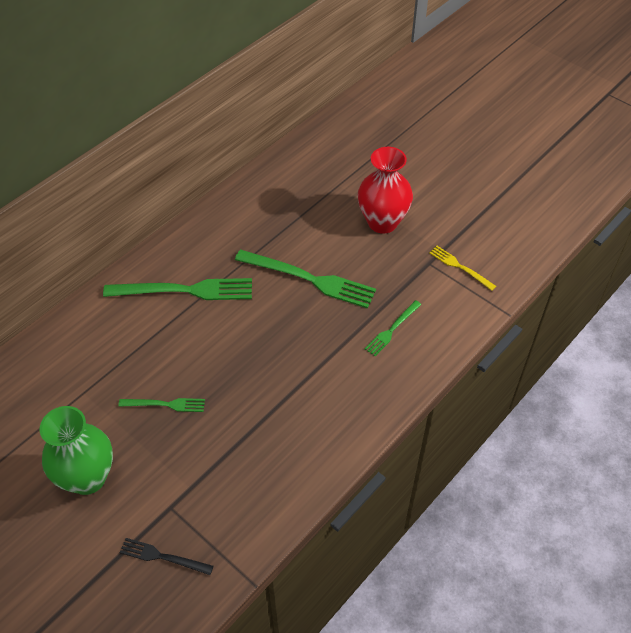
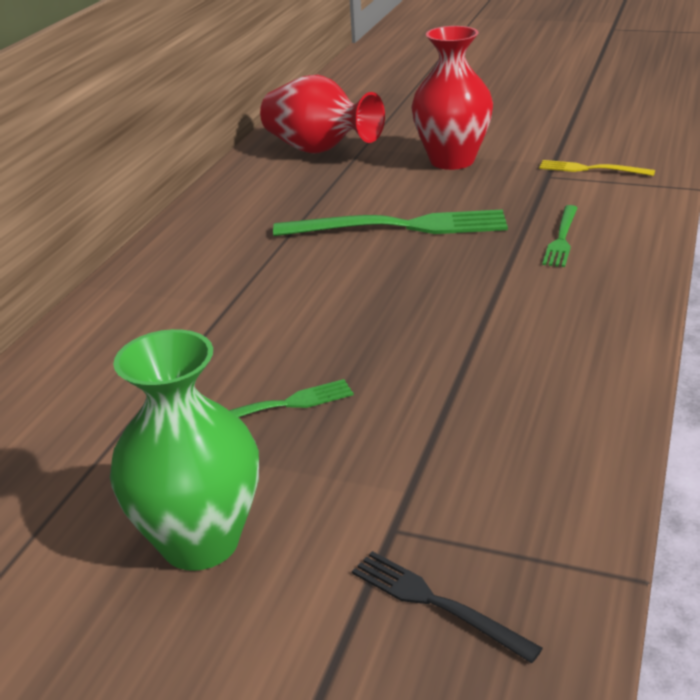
camera: 20 degrees left, 20 degrees down
(163, 557) = (436, 603): black fork -> black fork turned 45 degrees clockwise
(184, 290) = (217, 283): green fork -> none
(310, 177) = (319, 150): none -> red vase

